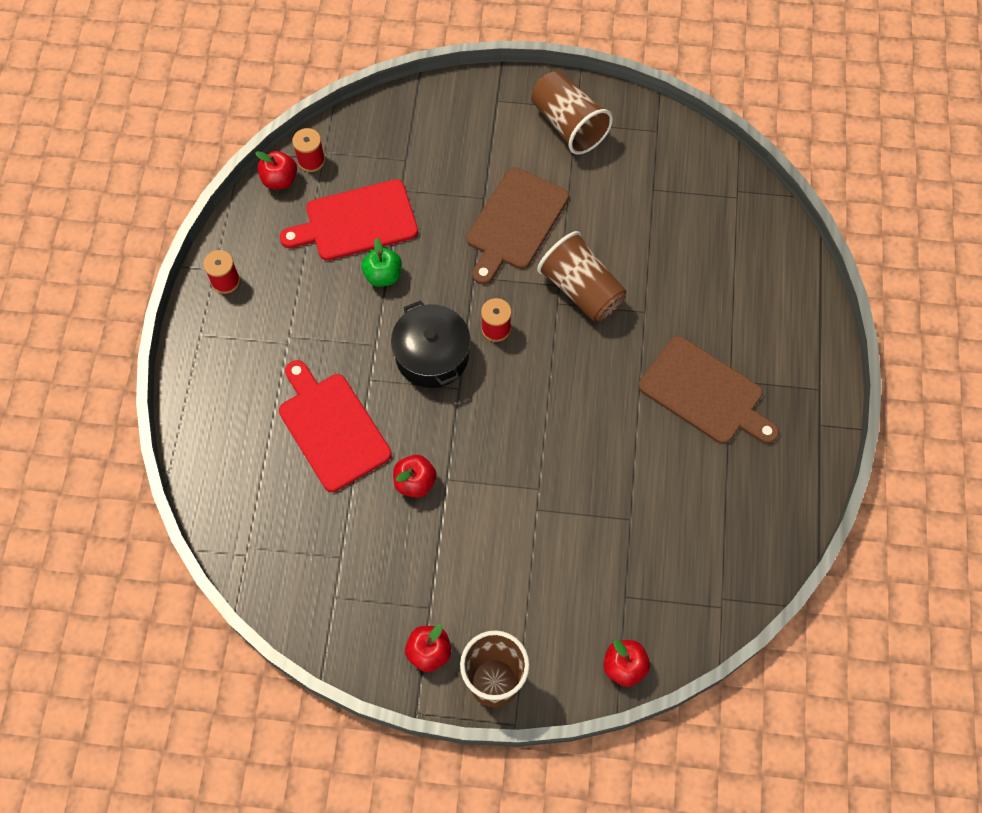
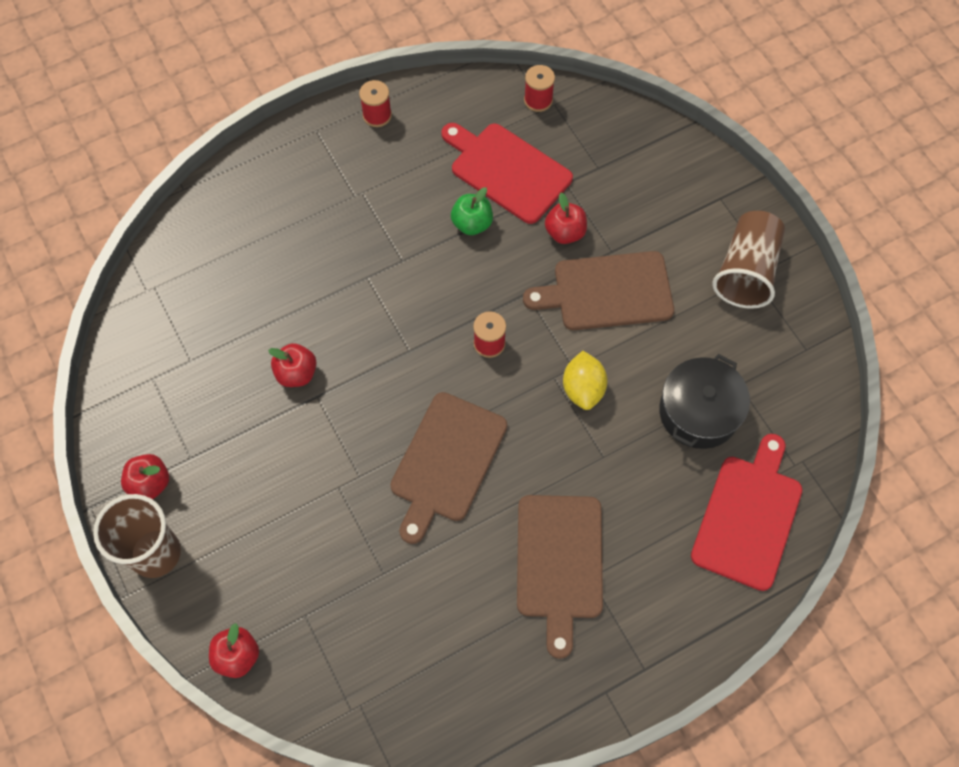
camera: 55 degrees right, 0 degrees up
(280, 180) = (501, 90): red apple -> red apple (565, 232)
(332, 427) = (302, 278): red cutting board -> red cutting board (748, 516)
(432, 355) = (425, 310): black pot -> black pot (699, 412)
(571, 420) = (446, 462): none -> brown cutting board
(581, 290) = (583, 389): brown cup -> yellow lemon

